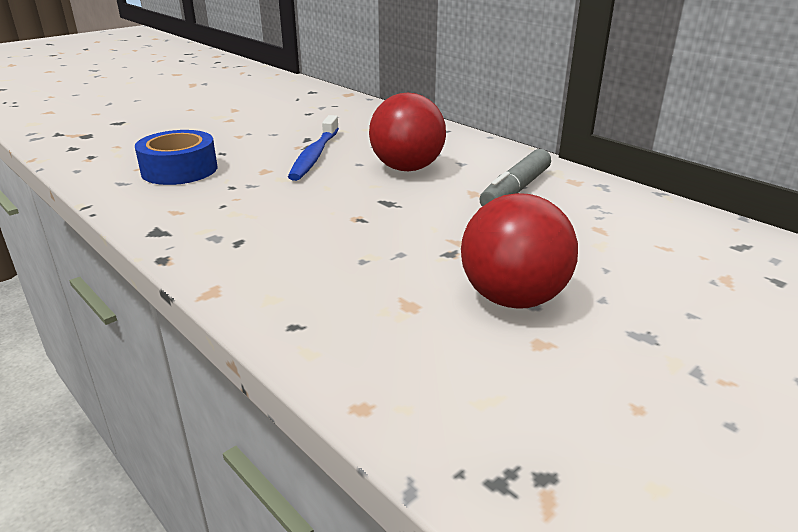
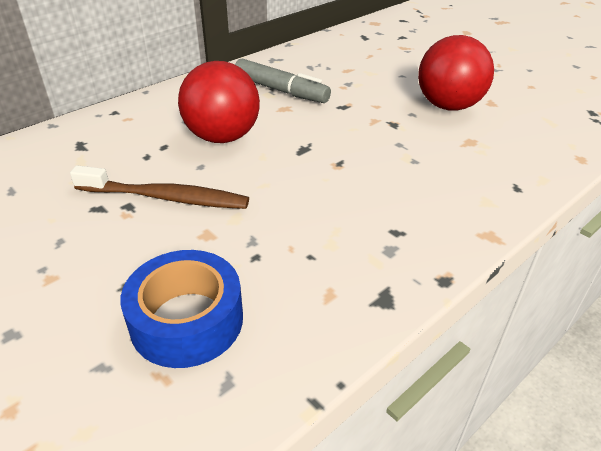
camera: 90 degrees left, 10 degrees up
(315, 155) = (166, 197): blue toothbrush -> brown toothbrush

